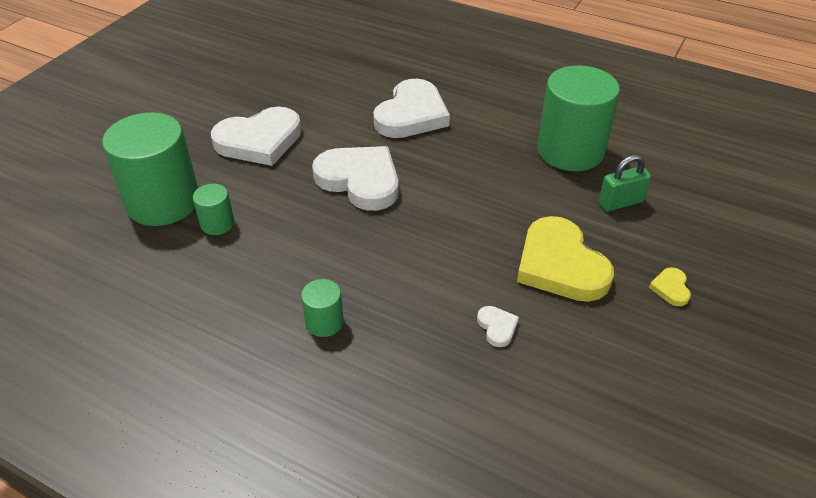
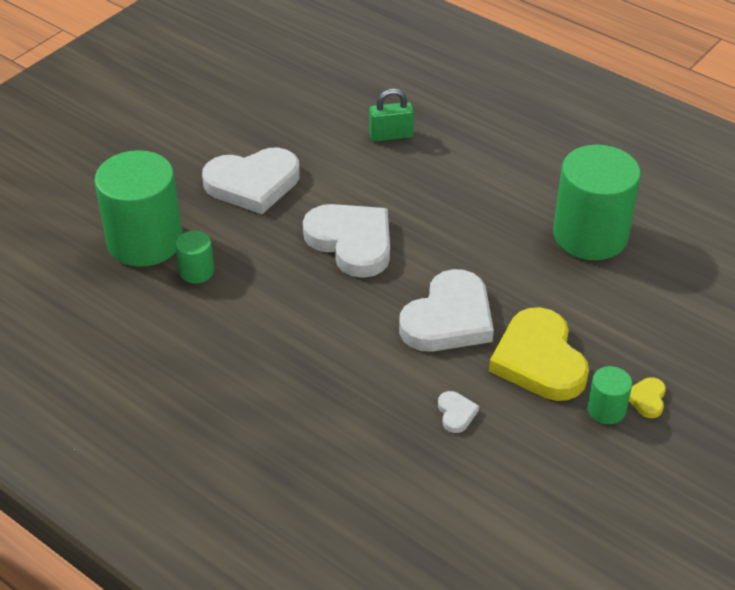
camera: 10 degrees right, 0 degrees up
(324, 322) = (287, 385): green cylinder -> green cylinder (606, 410)
(411, 115) = (424, 171): white heart -> white heart (449, 318)
(620, 202) = (626, 301): green padlock -> green padlock (391, 135)

